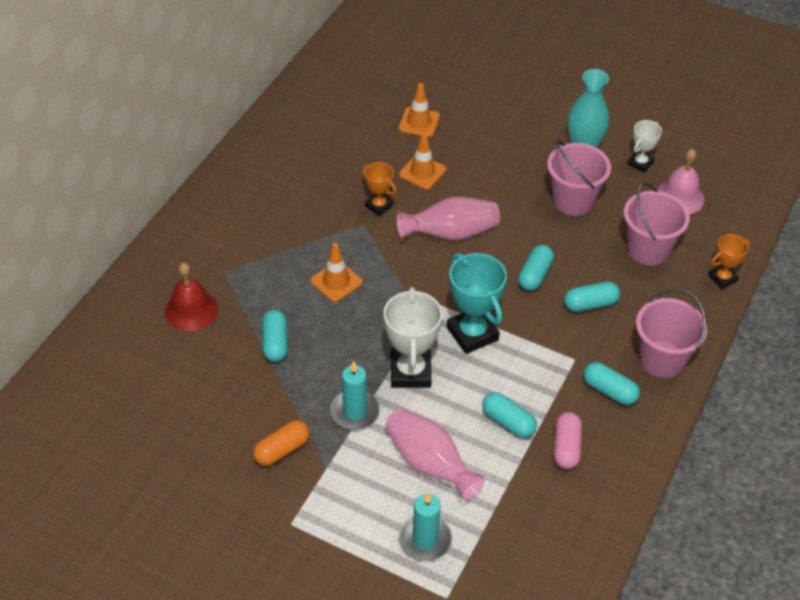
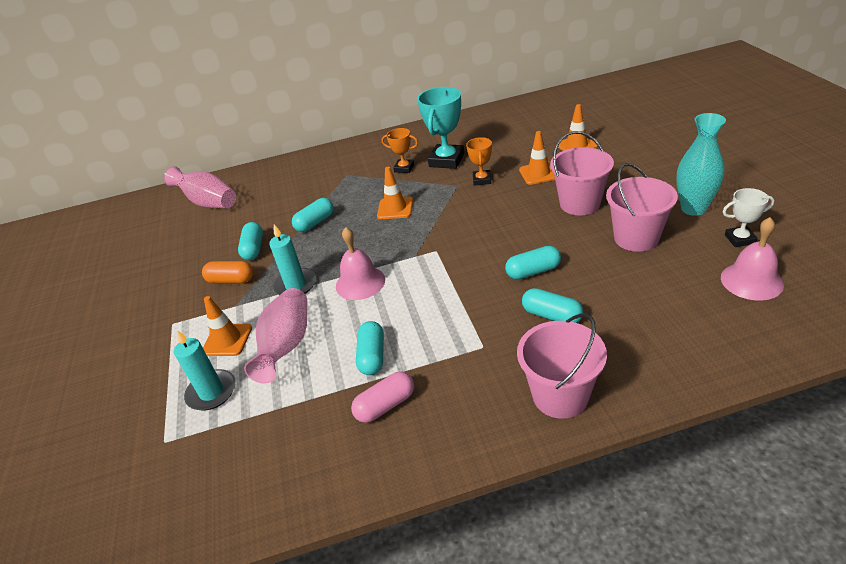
camera: 55 degrees right, 10 degrees down
(191, 310) = (303, 185): red bell -> none
(369, 497) = (227, 340): none -> orange traffic cone
(410, 372) = (360, 282): white trophy -> pink bell
(450, 233) = (507, 216): pink vase -> pink vase (208, 202)
(472, 333) = (433, 283): turquoise trophy -> turquoise trophy (446, 160)
(609, 390) = (479, 388): turquoise capsule -> turquoise capsule (254, 249)
(648, 249) = (662, 304): pink bucket -> pink bucket (580, 204)
(722, 278) = (717, 368): orange trophy -> orange trophy (404, 168)

